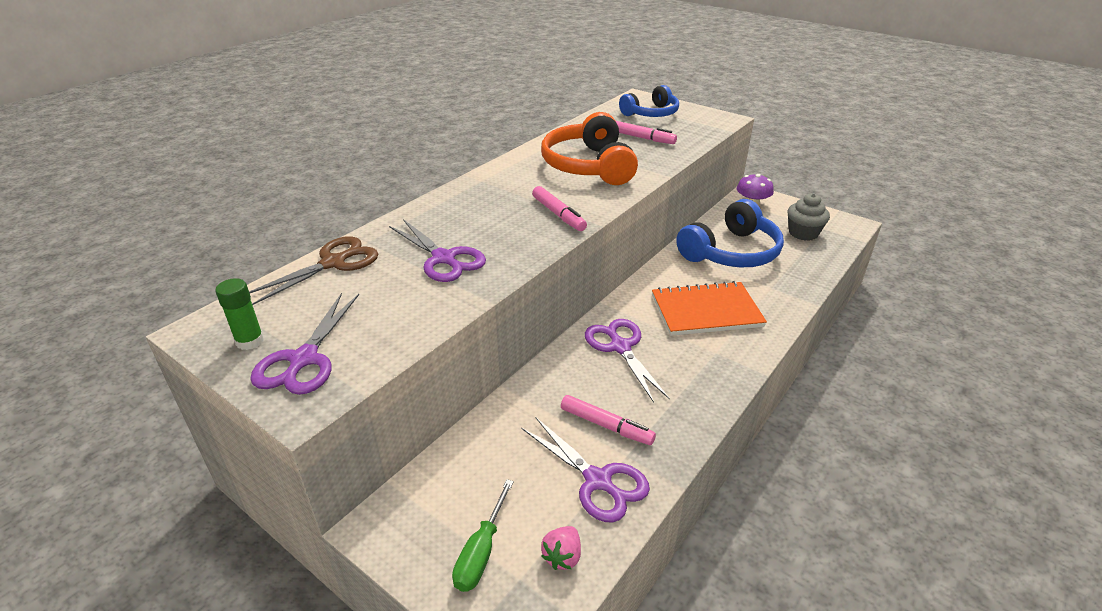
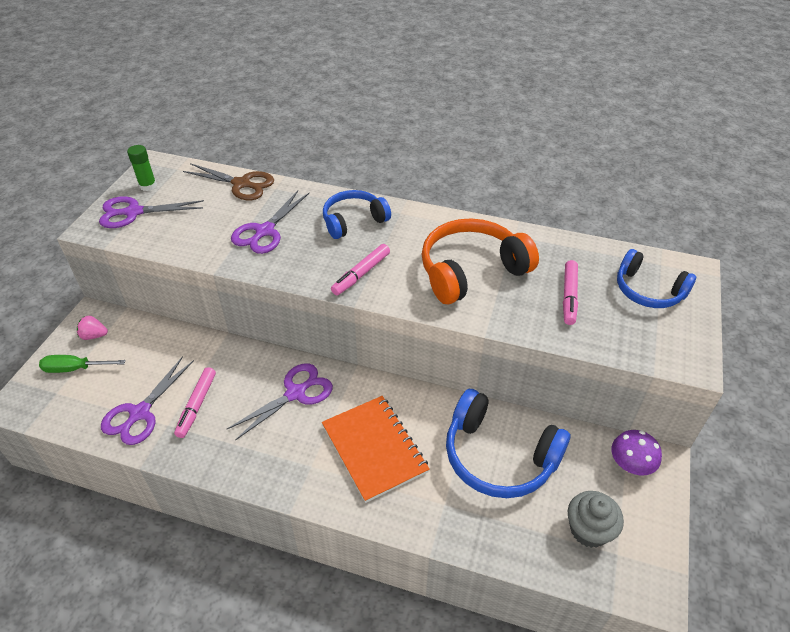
camera: 70 degrees right, 10 degrees up
(472, 205) = (353, 221): none -> blue headphones
(562, 556) = (73, 410): pink strawberry -> pink strawberry (94, 335)

